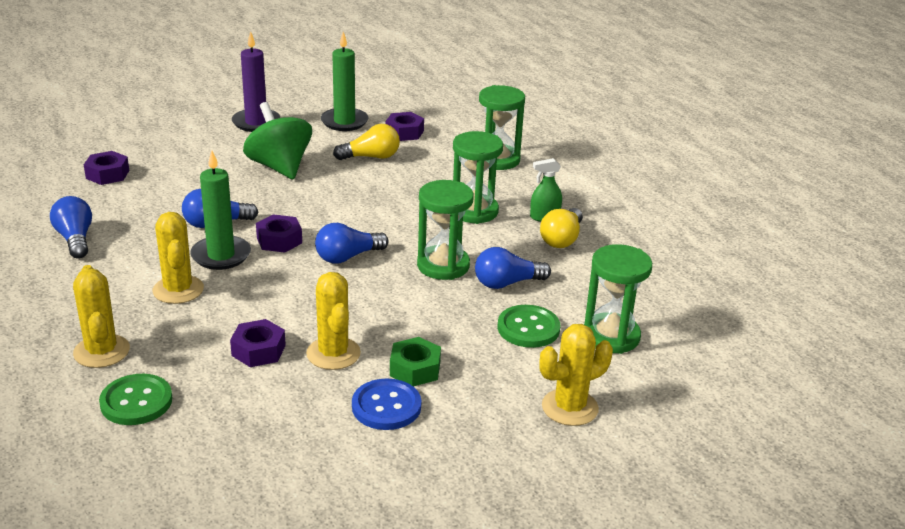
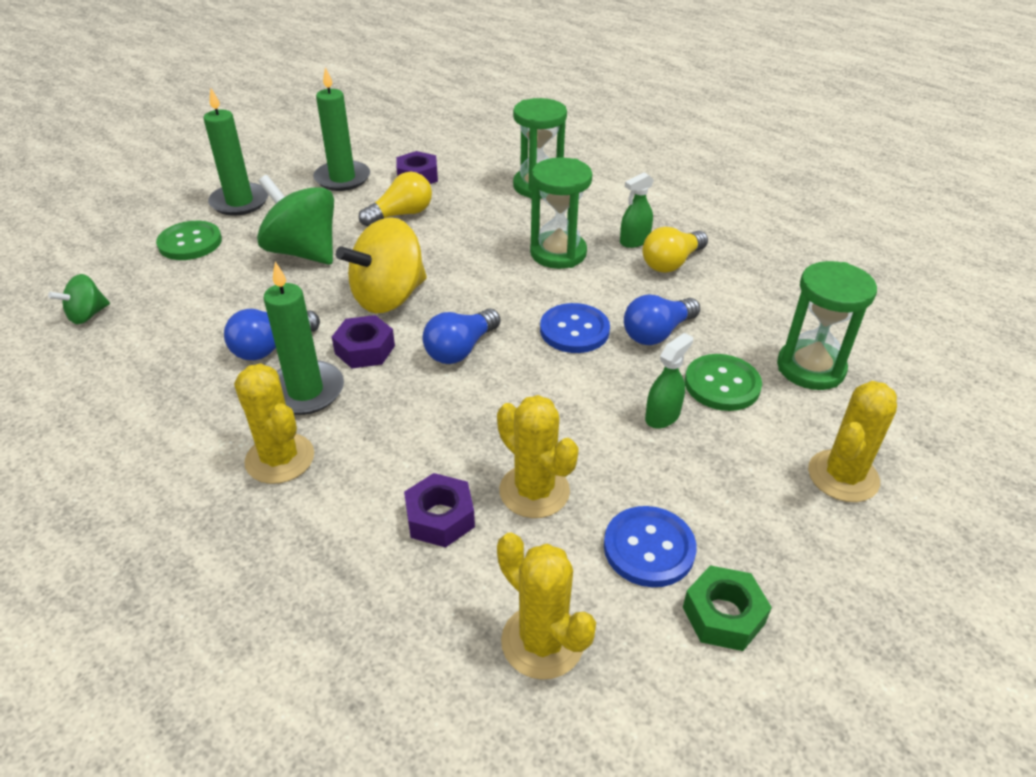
camera: 20 degrees left, 10 degrees up
(75, 239) = (93, 422): blue light bulb -> none
(101, 351) = (229, 592): yellow cactus -> yellow cactus (542, 642)
(107, 174) = (87, 315): purple nut -> green spinning top
(136, 402) = (327, 660): green button -> green button (190, 243)
(256, 122) = (240, 202): purple candle -> green candle
(320, 211) = (389, 297): none -> yellow spinning top
(415, 369) = (643, 481): green nut -> green nut (723, 615)
(443, 266) = (574, 330): green hourglass -> blue button
(464, 335) = (662, 416): none -> green spray bottle
(562, 239) = (671, 263): yellow light bulb -> yellow light bulb turned 45 degrees clockwise

